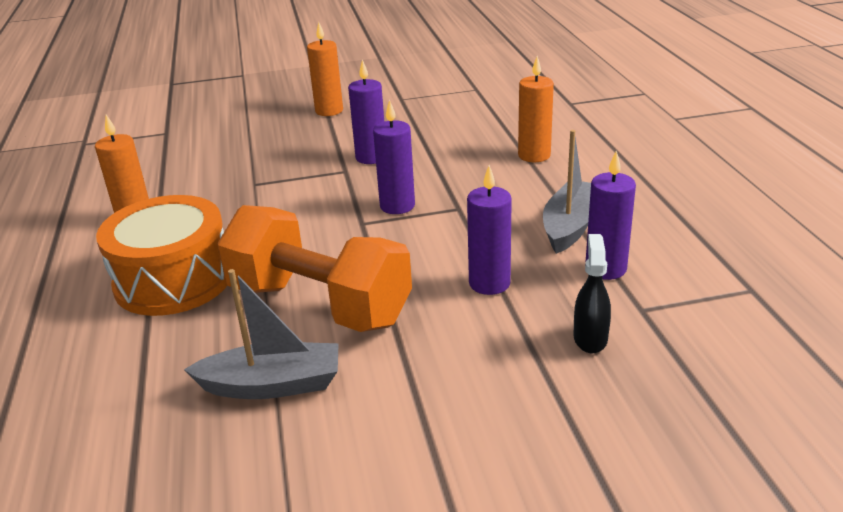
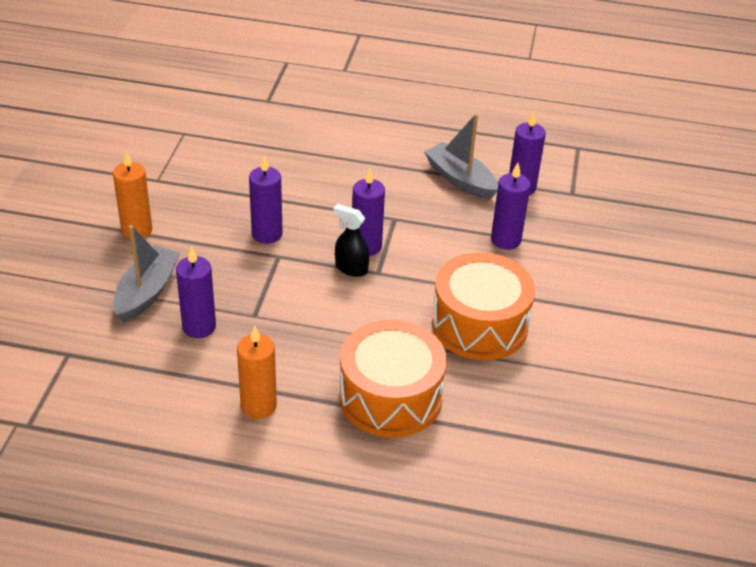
camera: 70 degrees left, 10 degrees up
(224, 166) = (199, 327): none -> purple candle
(272, 385) = (560, 370): grey boat -> grey boat (147, 292)
(319, 304) = (479, 325): orange dumbbell -> orange drum
(534, 155) = (343, 154): orange candle -> none
(590, 338) = (588, 224): black spray bottle -> black spray bottle (351, 268)

